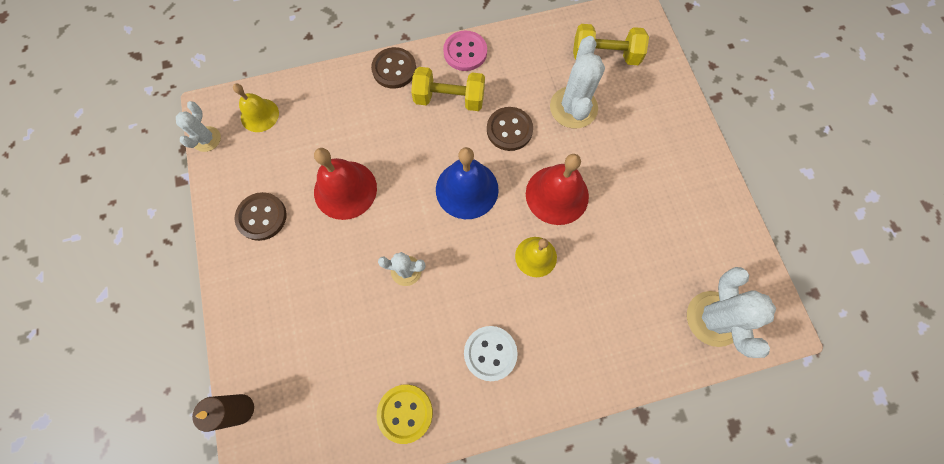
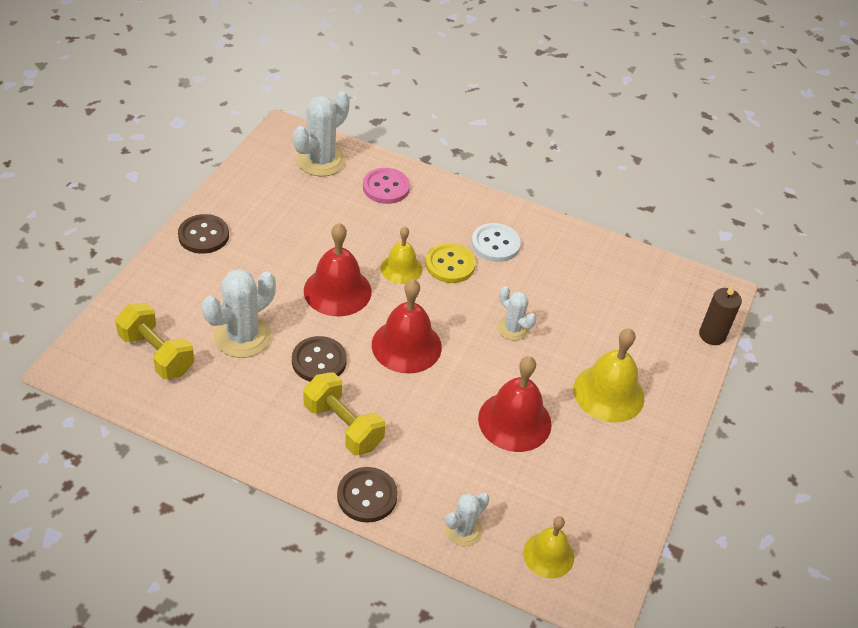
camera: 145 degrees left, 25 degrees down
(207, 139) = (623, 570): white cactus -> white cactus (463, 530)
(262, 217) = (610, 453): brown button -> brown button (203, 235)
(294, 269) = (608, 393): none -> yellow bell
(405, 413) = (587, 256): yellow button -> yellow button (450, 264)
(465, 52) = (278, 458): pink button -> pink button (386, 187)
(467, 189) = (406, 345): blue bell -> red bell

